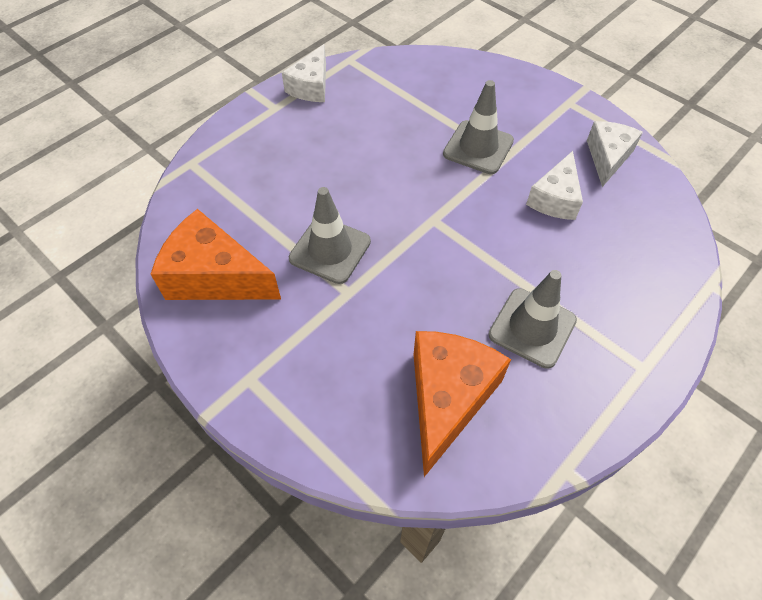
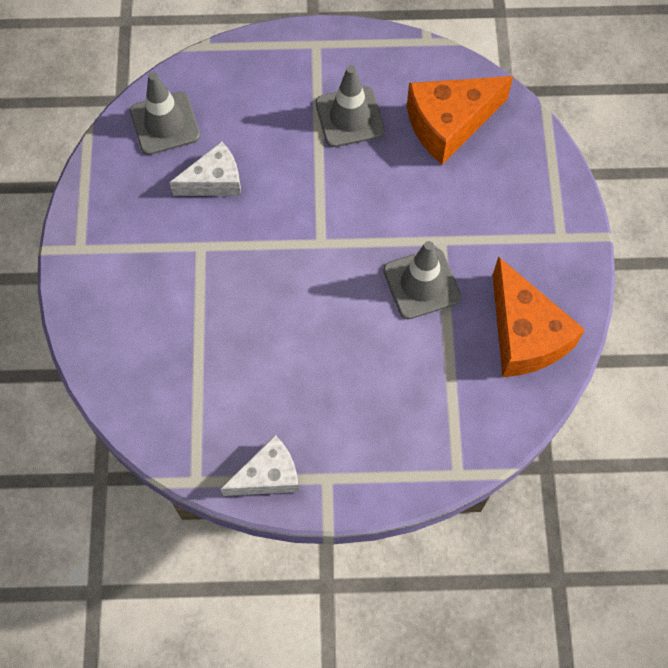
camera: 135 degrees left, 10 degrees up
(478, 147) = (209, 273): grey traffic cone -> grey traffic cone (165, 123)
(607, 157) = (129, 176): white cheese -> none

